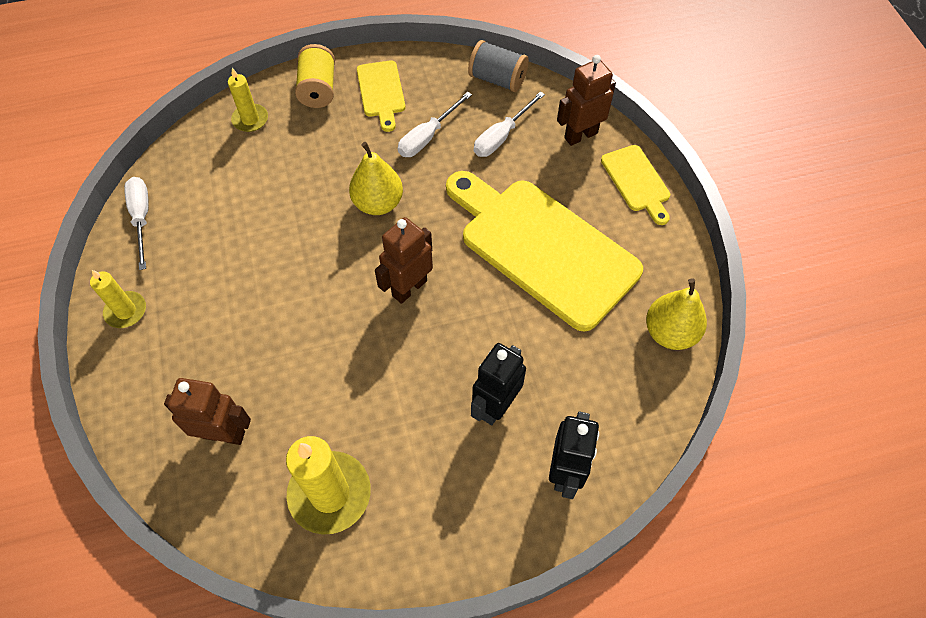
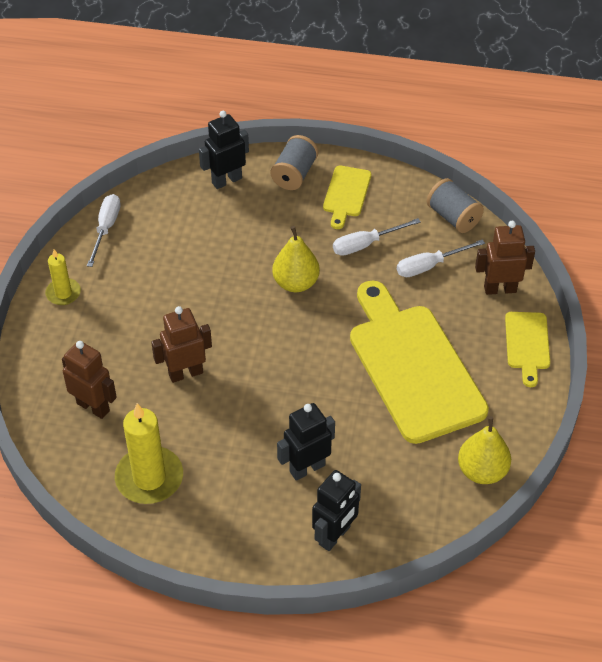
camera: 25 degrees right, 10 degrees down
(250, 119) = (226, 180): yellow candle -> black robot
(318, 89) = (294, 174): yellow spool -> grey spool
(409, 288) = (286, 356): brown robot -> brown robot (185, 373)

